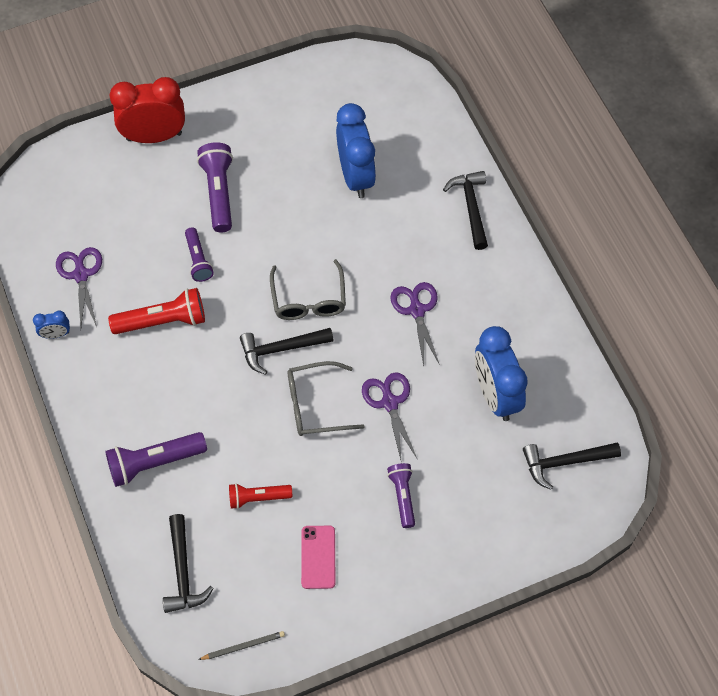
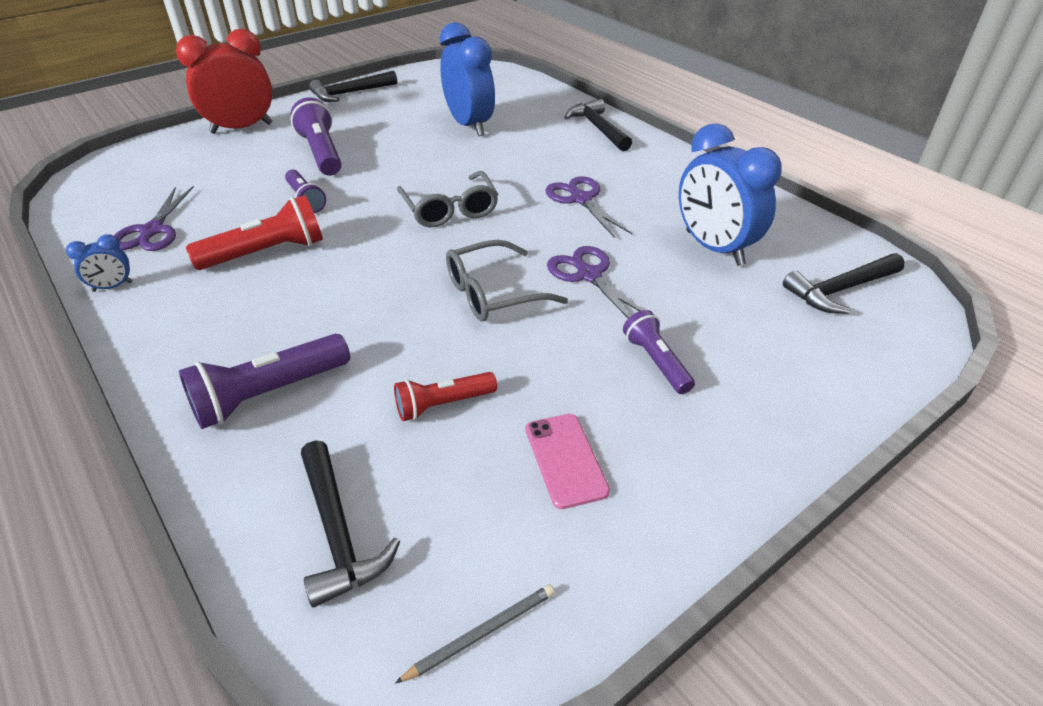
camera: 15 degrees left, 20 degrees down
(81, 274) = (152, 231): purple scissors -> purple scissors turned 150 degrees counterclockwise
(281, 349) = (429, 252): black hammer -> black hammer (350, 93)

